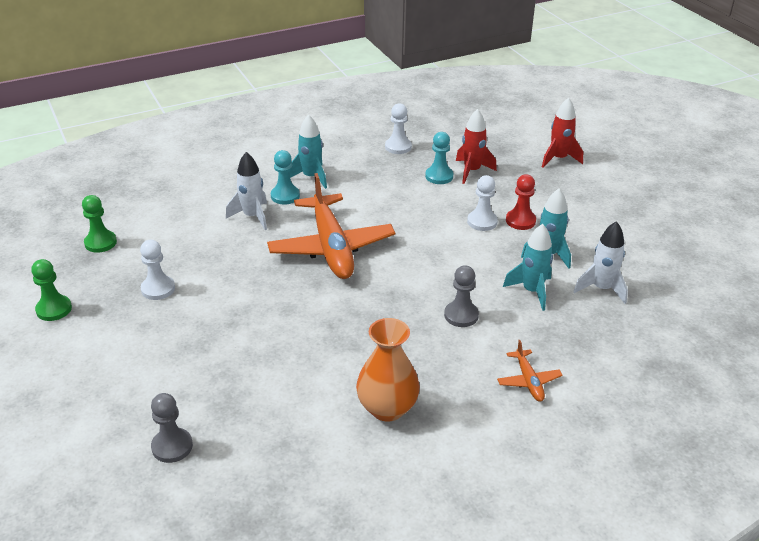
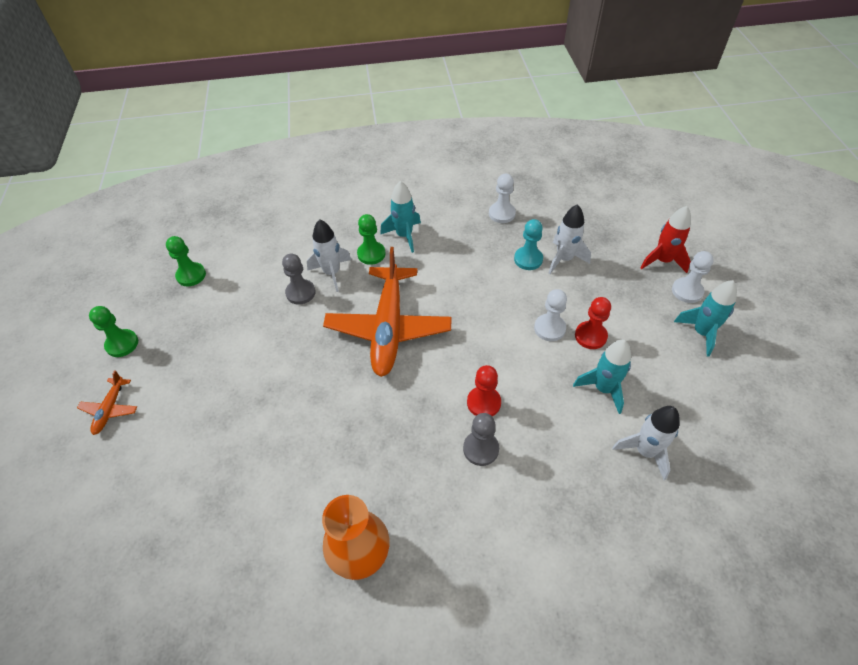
camera: 20 degrees right, 15 degrees up
(158, 289) = (215, 341): white pawn -> white pawn (687, 291)
(172, 446) = (148, 539): grey pawn -> grey pawn (300, 293)
(285, 196) = (371, 254): turquoise pawn -> green pawn
(448, 283) = (483, 403): none -> red pawn
(472, 171) = (564, 259): red rocket -> white rocket
(528, 381) = (517, 560): orange plane -> orange plane (110, 409)
(532, 291) = (567, 435): turquoise rocket -> turquoise rocket (701, 333)

